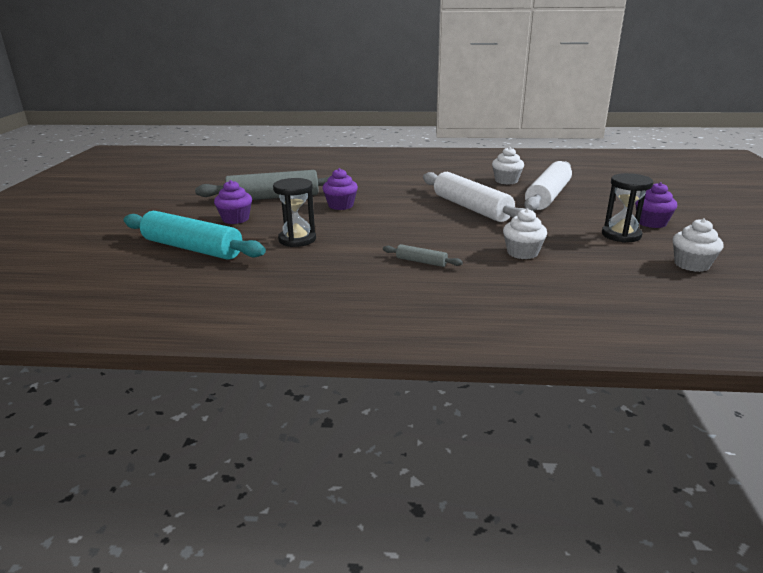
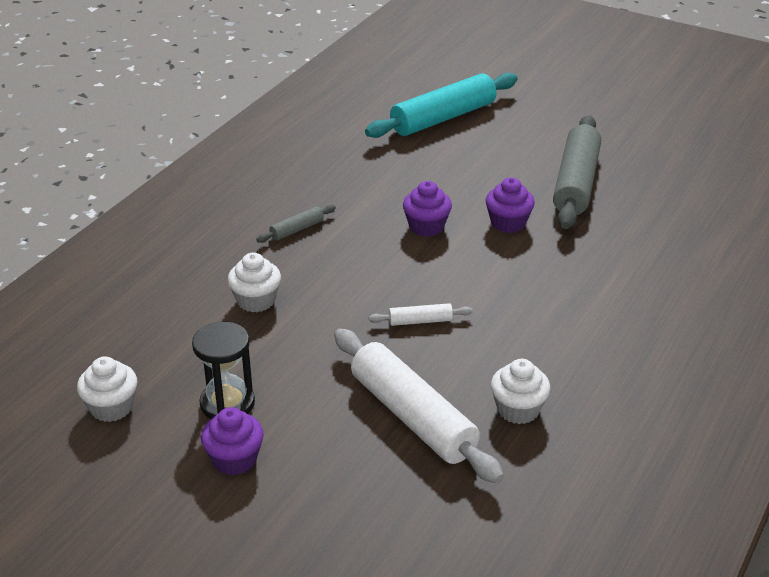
camera: 115 degrees right, 10 degrees up
(235, 219) = (511, 149): purple cupcake -> purple cupcake (426, 227)
(297, 239) = (418, 174): black hourglass -> none
(471, 208) = (420, 321): white rolling pin -> white rolling pin, size x0.44

